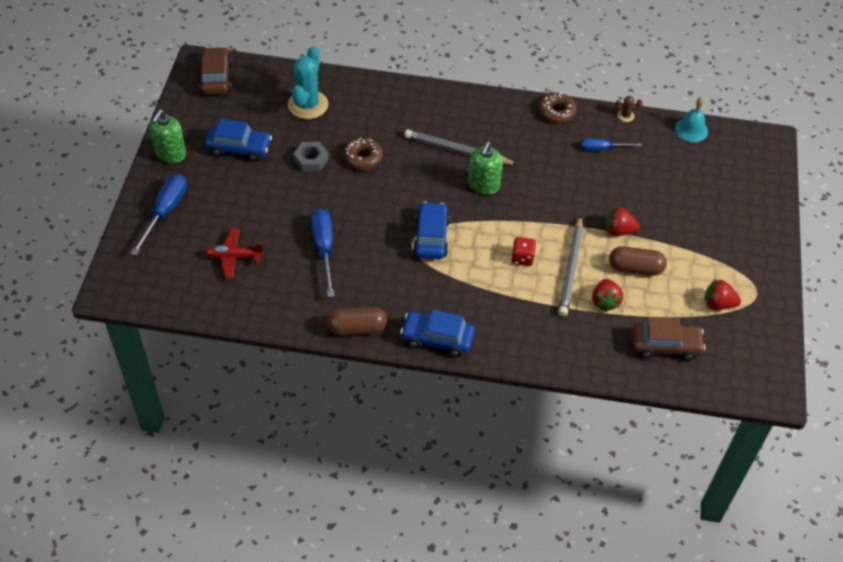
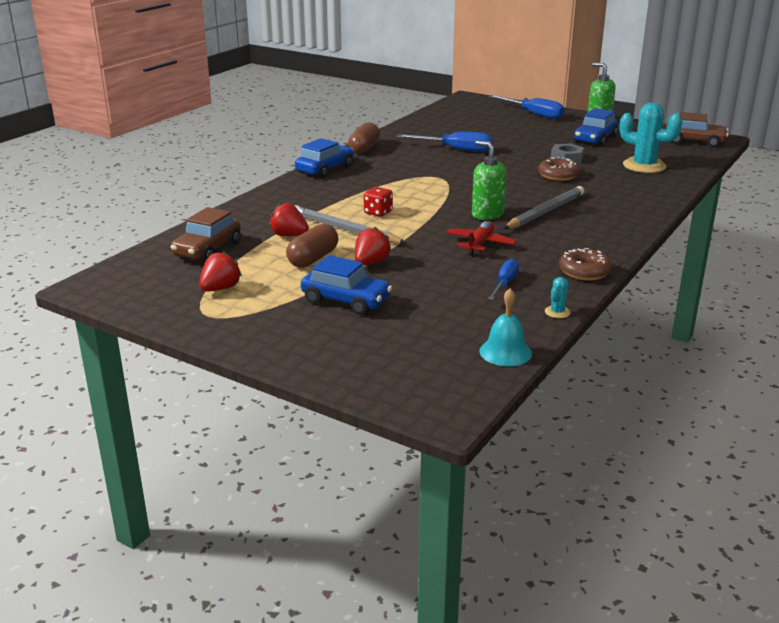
camera: 115 degrees right, 25 degrees down
(234, 257) = (471, 126): red plane -> red plane (480, 244)
(431, 237) = (437, 184): blue car -> blue car (346, 300)
(625, 116) = (557, 312): brown cactus -> turquoise cactus

